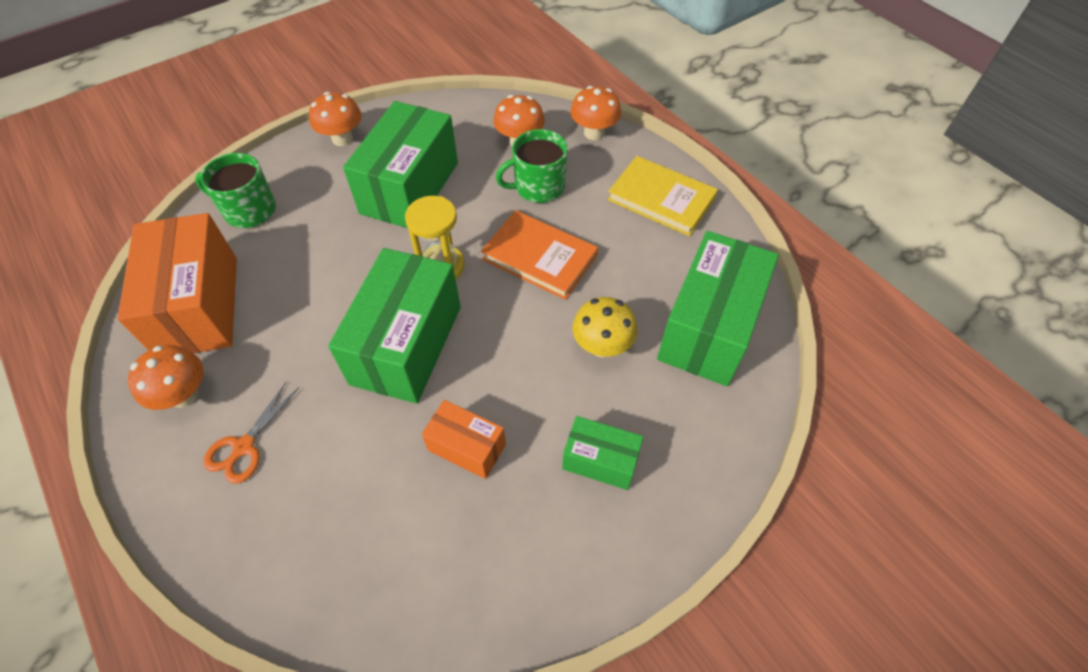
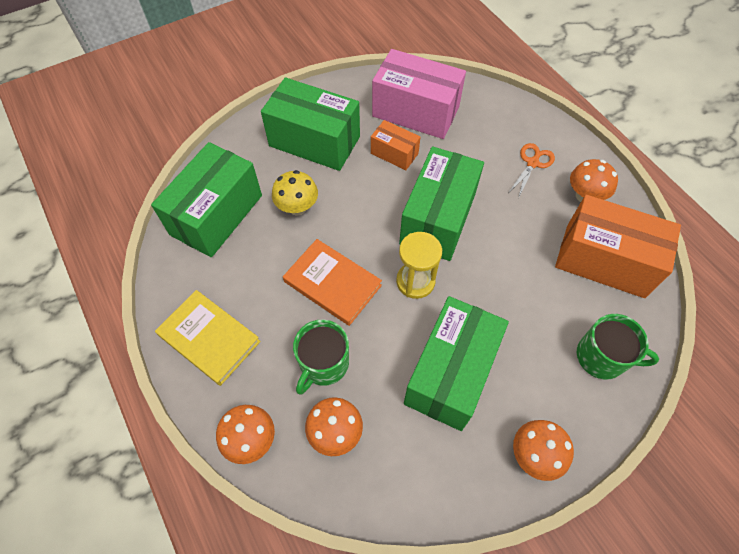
camera: 175 degrees left, 5 degrees up
(199, 306) = (604, 260): orange box -> orange box turned 60 degrees counterclockwise
(427, 543) = (415, 111): none -> pink box
(538, 187) = (323, 364): green mug -> green mug turned 135 degrees clockwise
(600, 461) = (314, 141): green box -> green box, size x1.93

